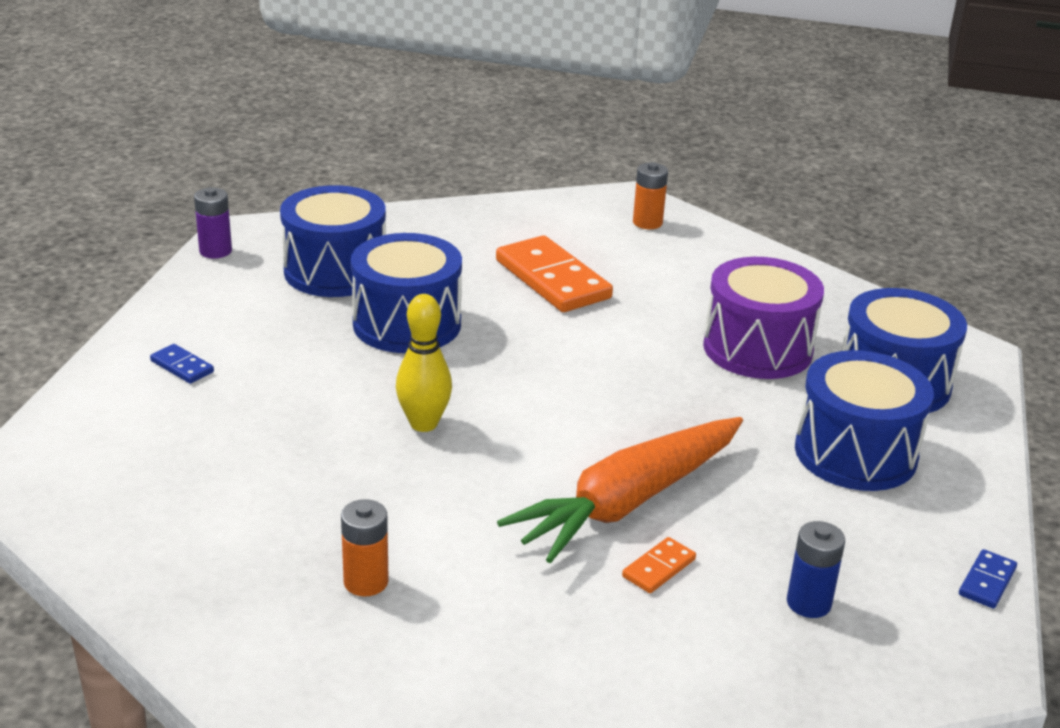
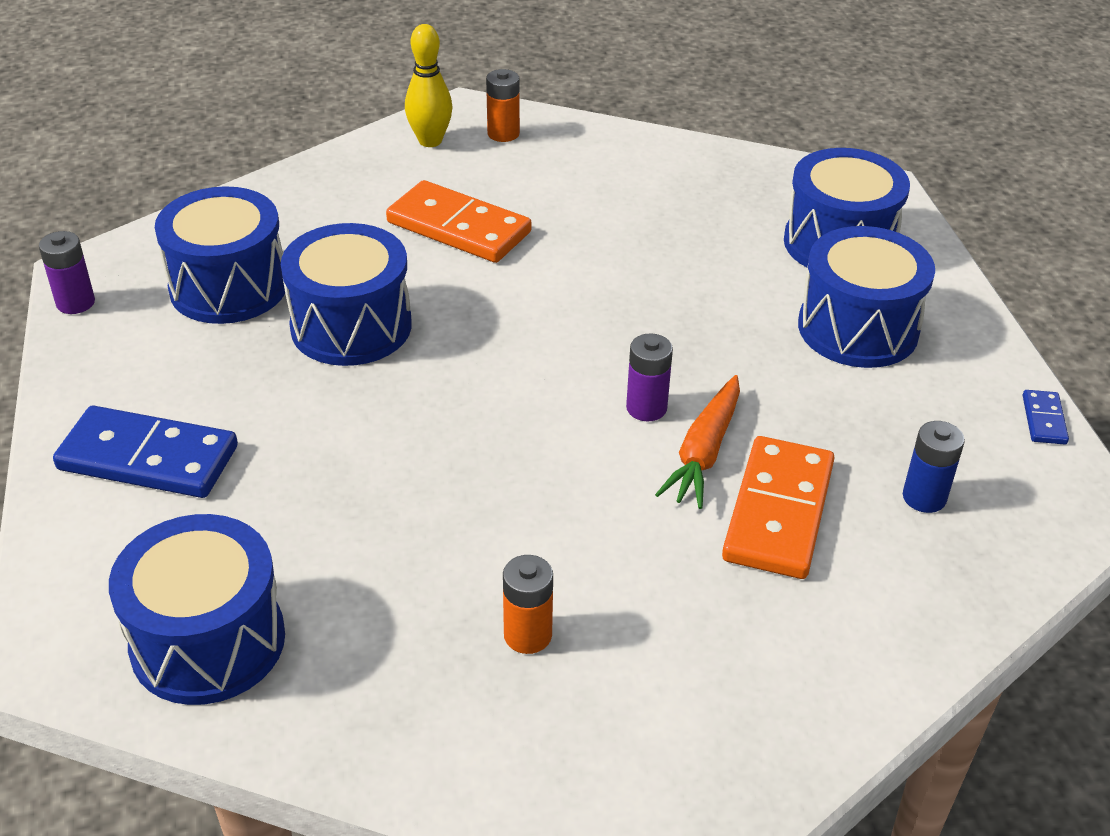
camera: 25 degrees left, 10 degrees up
(124, 499) = (208, 641): none -> blue drum
(182, 366) = (148, 458): blue domino -> blue domino, size x2.21
(423, 424) = (453, 436): yellow bowling pin -> yellow bowling pin (430, 141)
(604, 454) = (646, 408): none -> purple battery
(628, 502) = (704, 452): orange carrot -> orange carrot, size x0.61
(659, 568) = (779, 512): orange domino -> orange domino, size x2.21
(757, 349) = (701, 245): purple drum -> none

